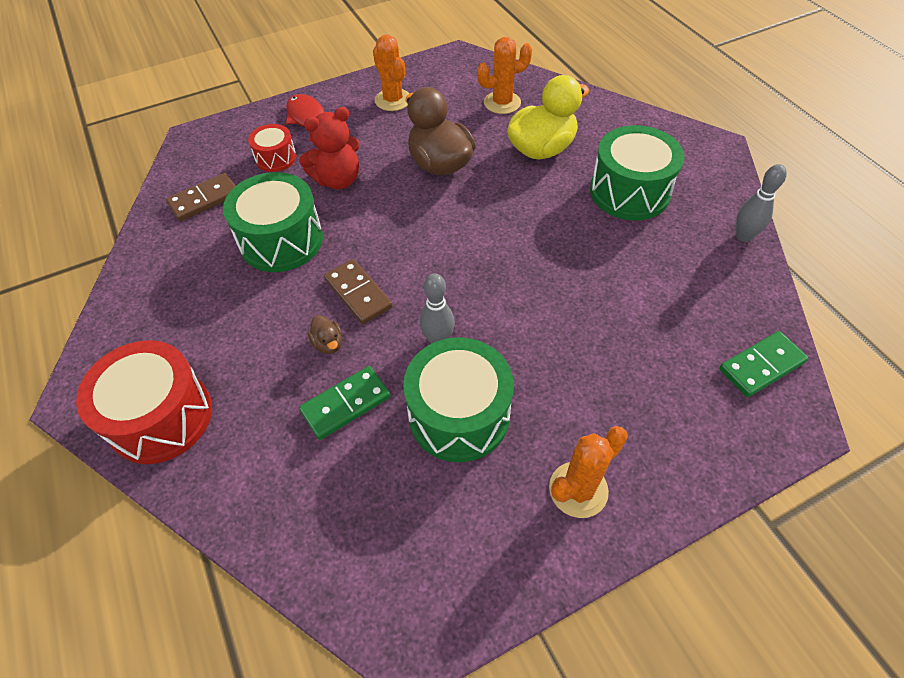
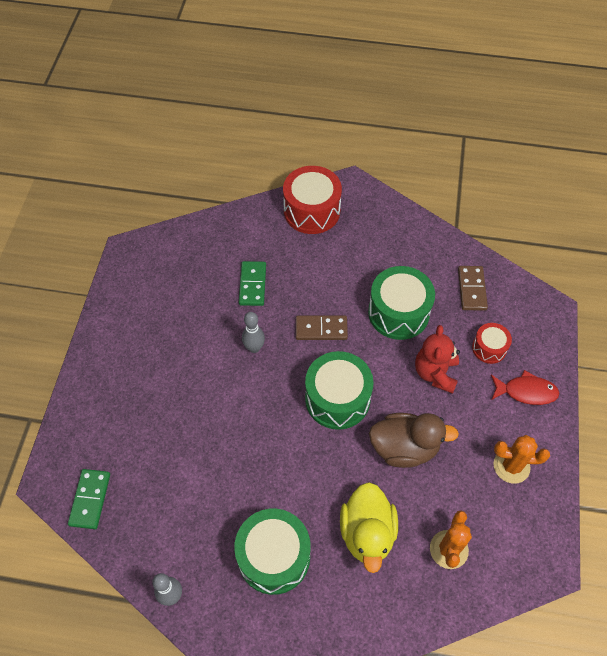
camera: 125 degrees right, 5 degrees up
(328, 343) = (297, 296): brown duck -> none
(459, 415) = (202, 328): green drum -> green drum (337, 399)
(578, 489) = (121, 351): orange cactus -> none

